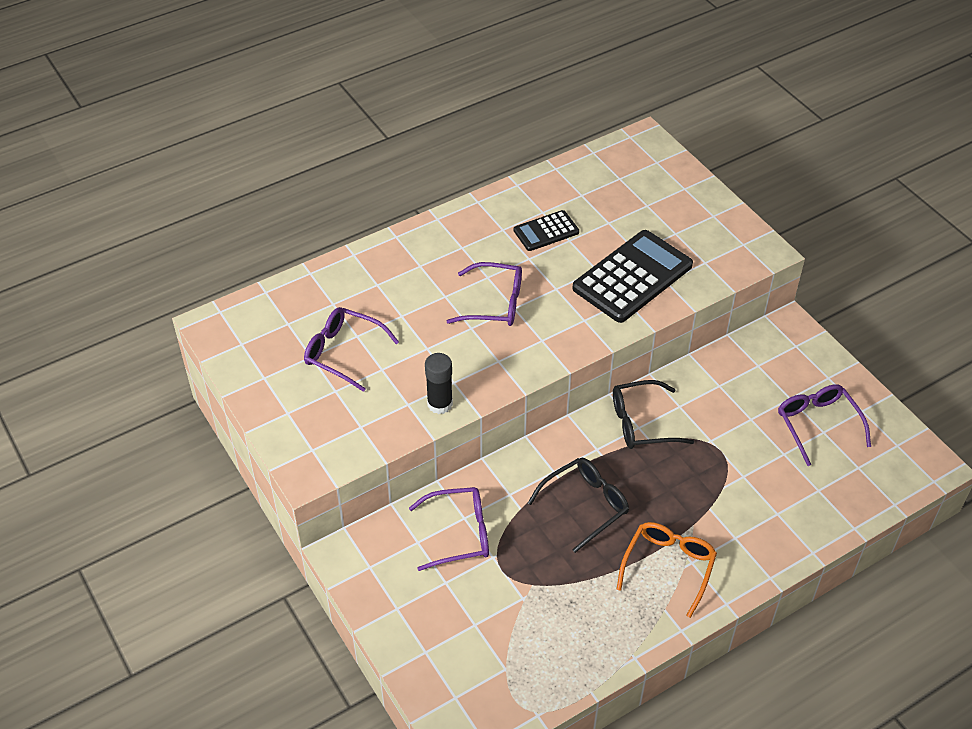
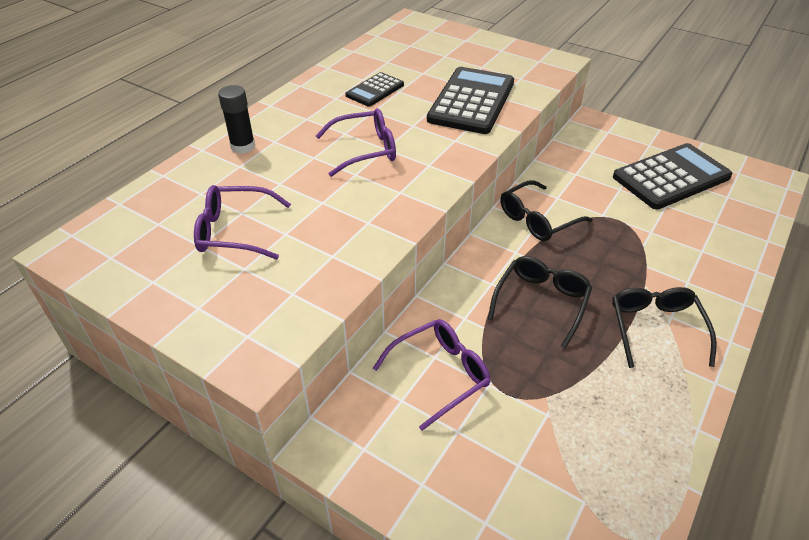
camera: 25 degrees left, 5 degrees down
(440, 404) = (366, 245): black glue stick -> black glue stick (243, 146)
(668, 566) = (655, 328): orange glasses -> black glasses
(817, 424) = (671, 177): purple glasses -> black calculator

